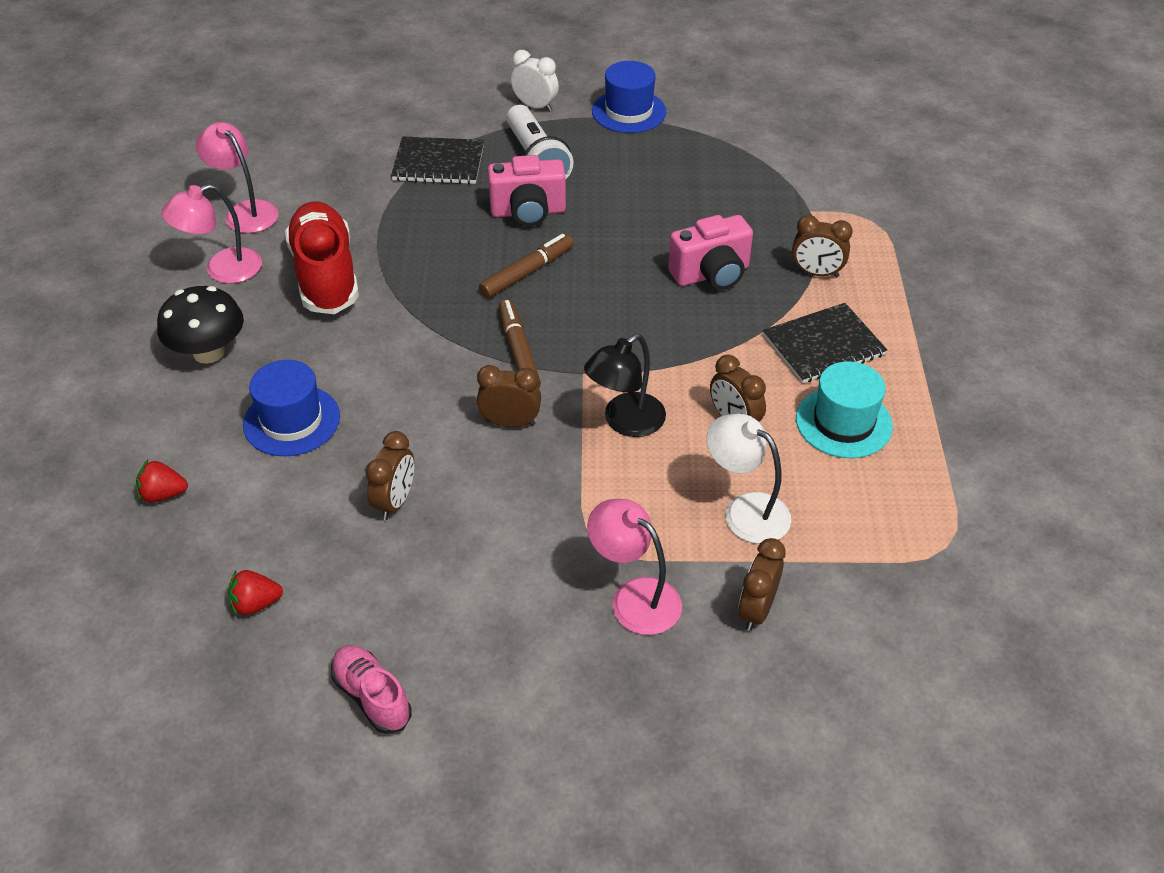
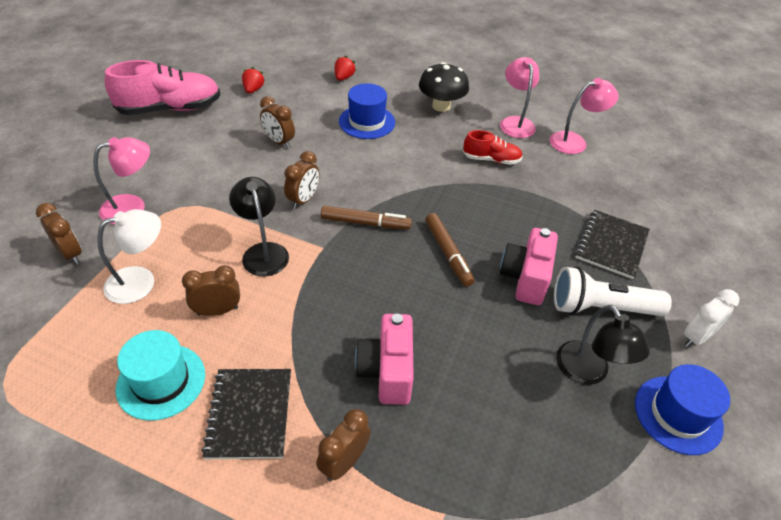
camera: 110 degrees right, 0 degrees up
(325, 275) = (491, 159): red shoe -> red shoe, size x0.55
(372, 696) = (170, 109): pink shoe -> pink shoe, size x1.83
(621, 159) = (588, 372): none -> black lamp

